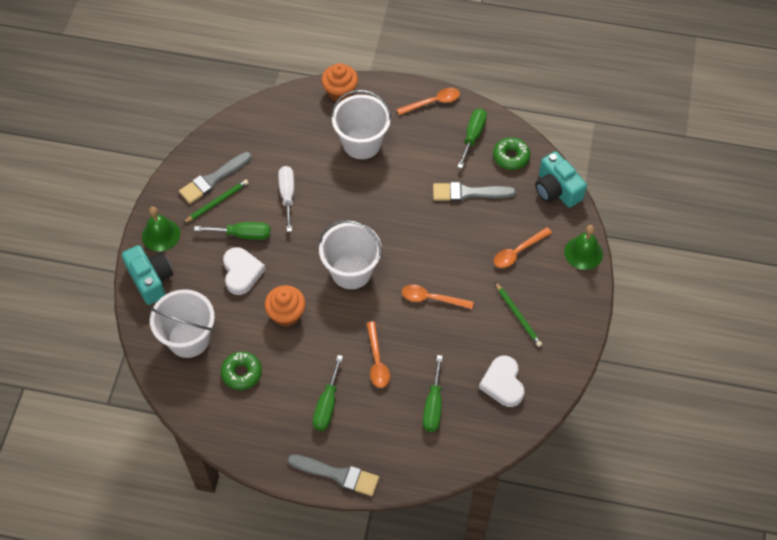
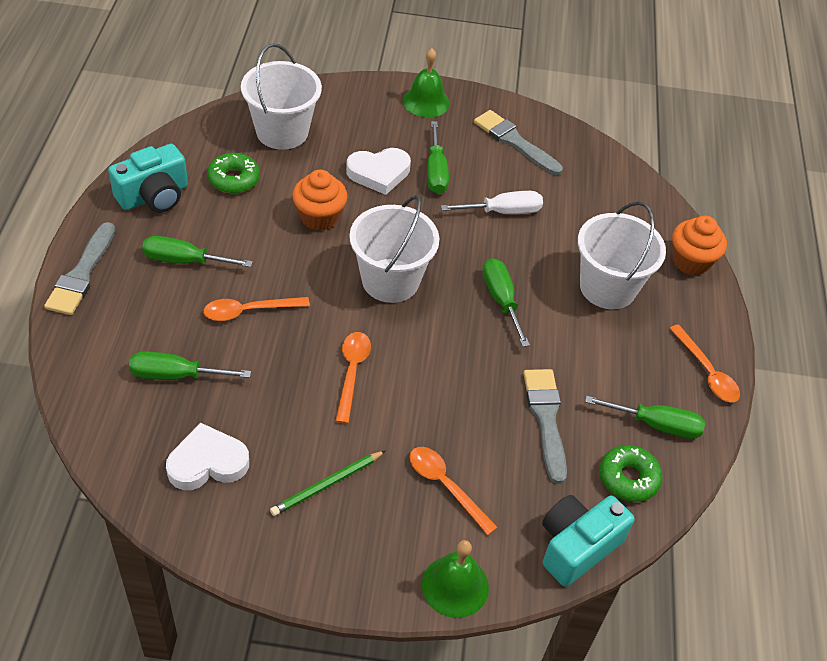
camera: 80 degrees right, 10 degrees down
(151, 280) = (362, 97): turquoise camera -> turquoise camera (154, 196)
(217, 202) = (481, 146): green pencil -> none
(371, 206) = (501, 300): none -> green screwdriver

